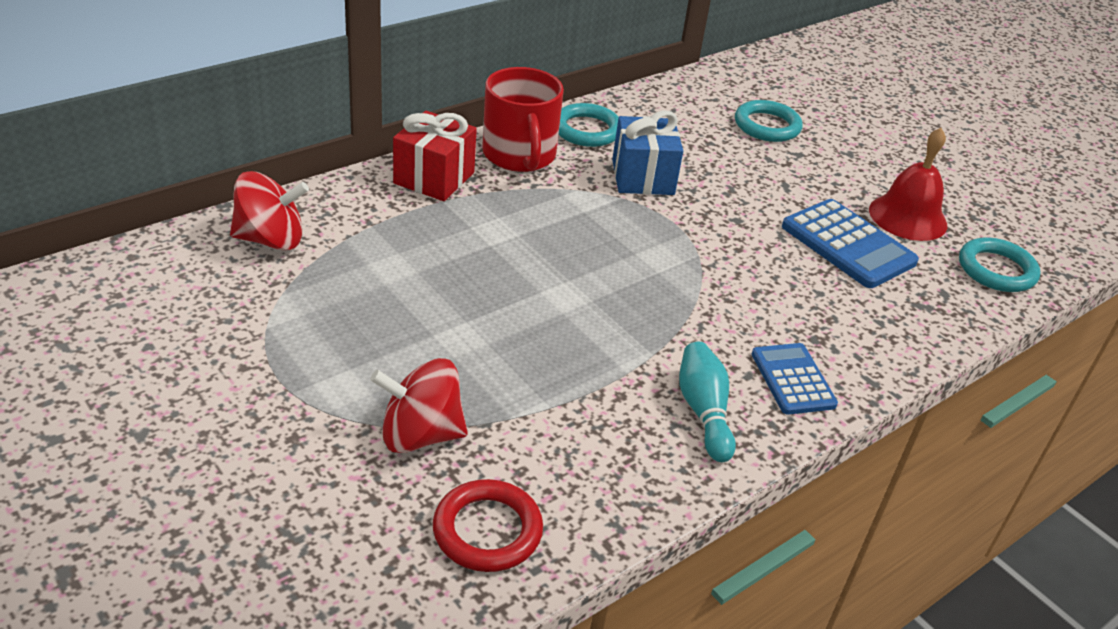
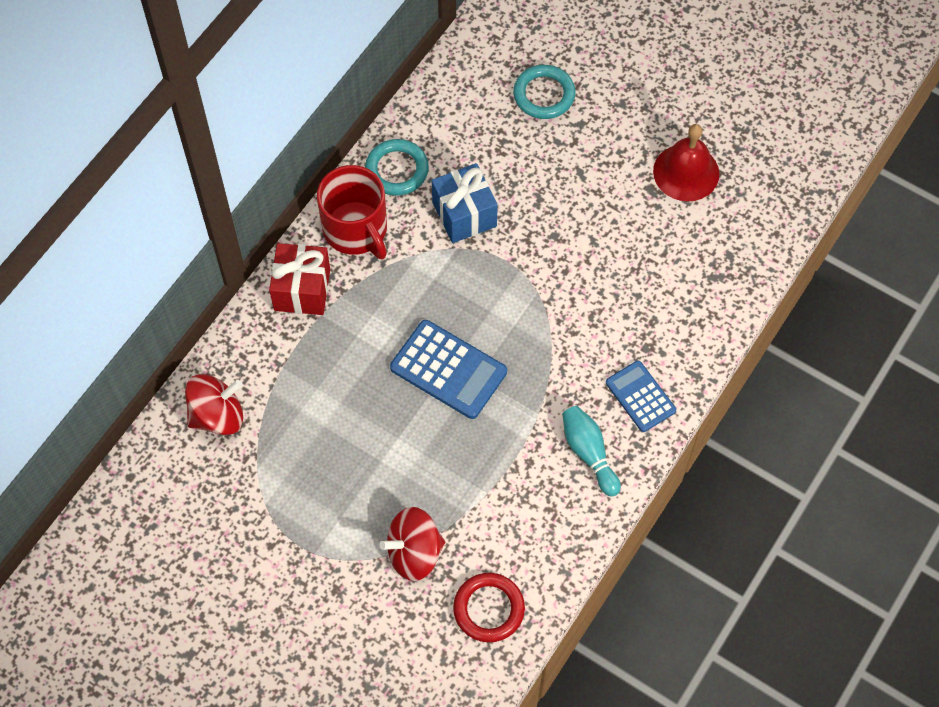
camera: 15 degrees left, 25 degrees up
(847, 245) = (646, 229): blue calculator -> blue calculator (448, 370)
(996, 270) = (764, 210): turquoise ring -> none

